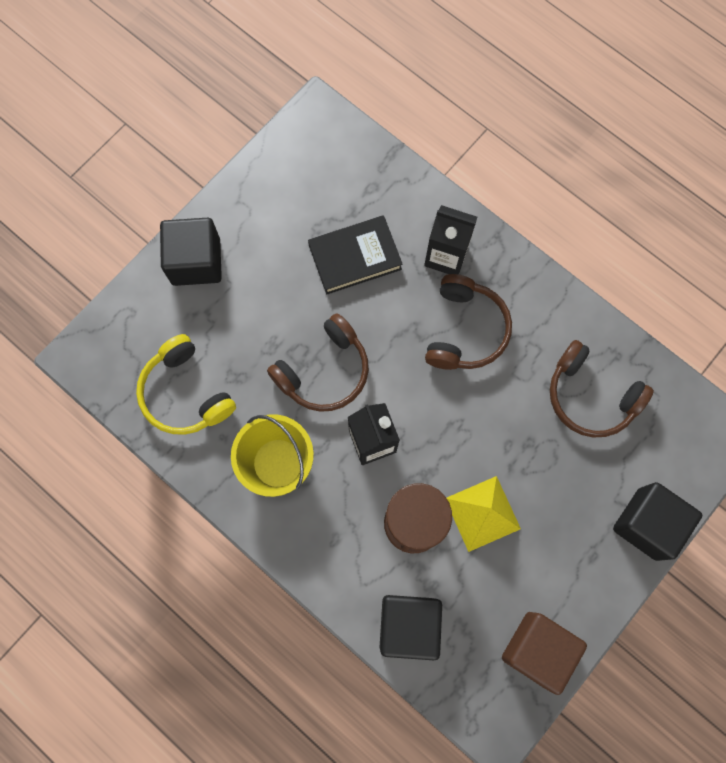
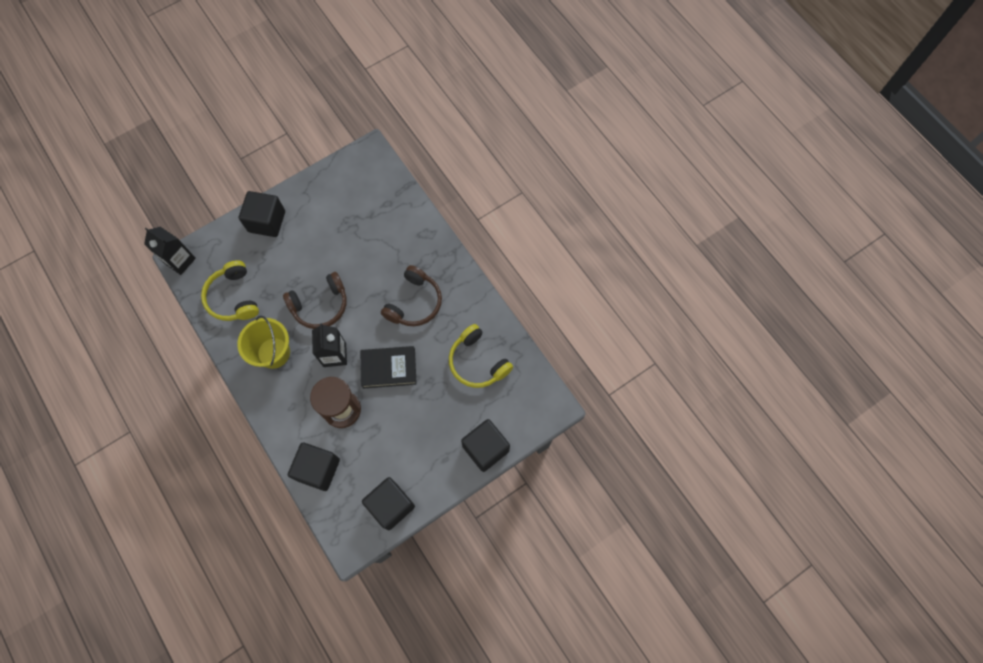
camera: 15 degrees right, 5 degrees down
(355, 257) = (362, 242): black book -> black book (389, 368)
(446, 256) = (418, 255): black carton -> black carton (180, 260)
(482, 513) = (386, 415): yellow pyramid -> none
(537, 649) = (391, 505): brown cube -> black cube
(590, 396) = (477, 362): brown headphones -> yellow headphones

